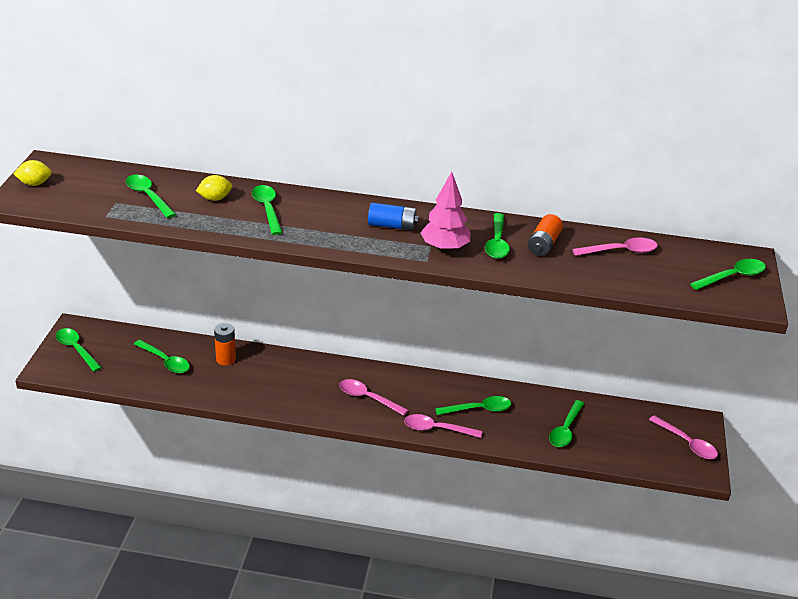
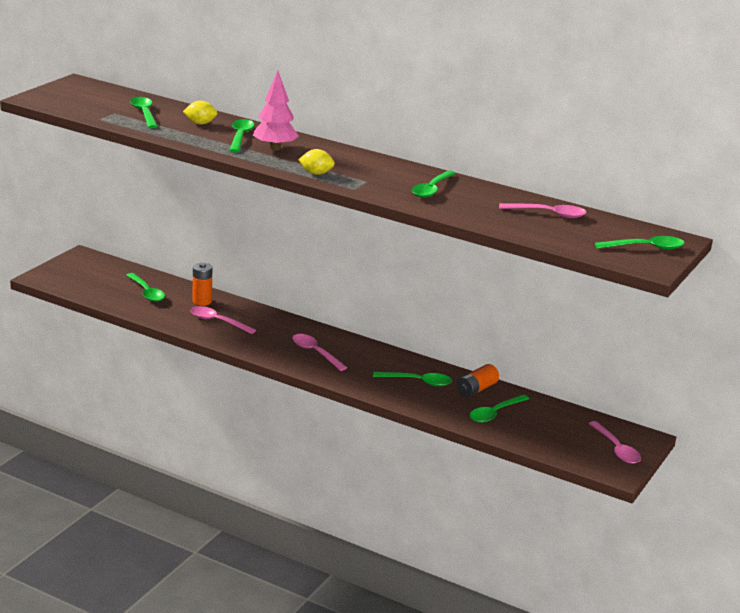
camera: 20 degrees right, 10 degrees down
(34, 183) = (57, 92): yellow lemon -> yellow lemon (316, 173)
(76, 349) = (74, 270): green spoon -> none
(392, 226) = (343, 164): blue battery -> none
(437, 429) = (366, 386): pink spoon -> pink spoon (217, 322)
(444, 248) = (378, 184): pink tree -> pink tree (275, 148)
(543, 244) = (476, 197): orange battery -> orange battery (476, 389)

